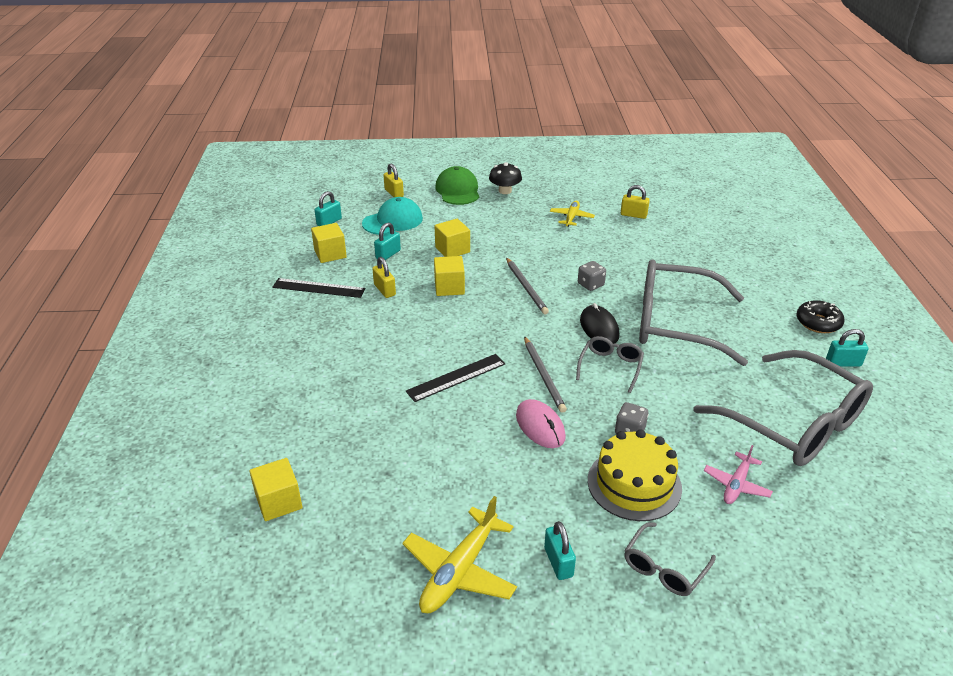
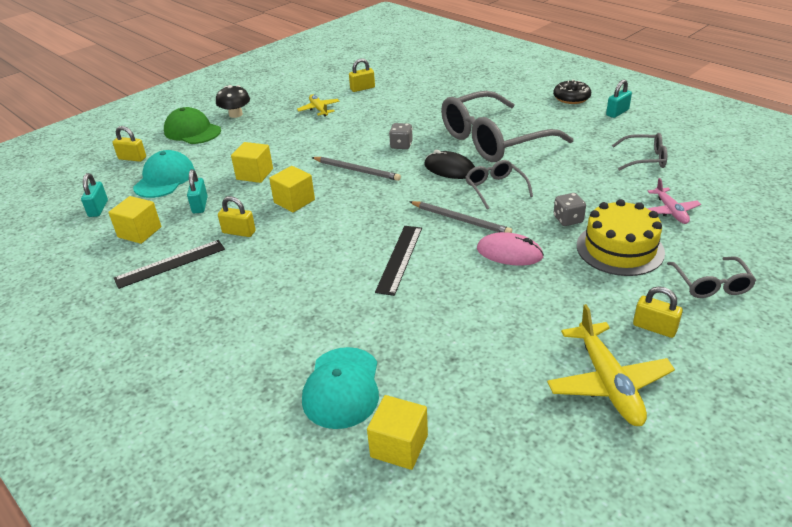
camera: 40 degrees left, 0 degrees up
(299, 440) = (342, 387): none -> turquoise cap
(558, 562) = (654, 328): turquoise padlock -> yellow padlock
(794, 423) = (644, 159): grey glasses -> grey glasses, size x0.46

